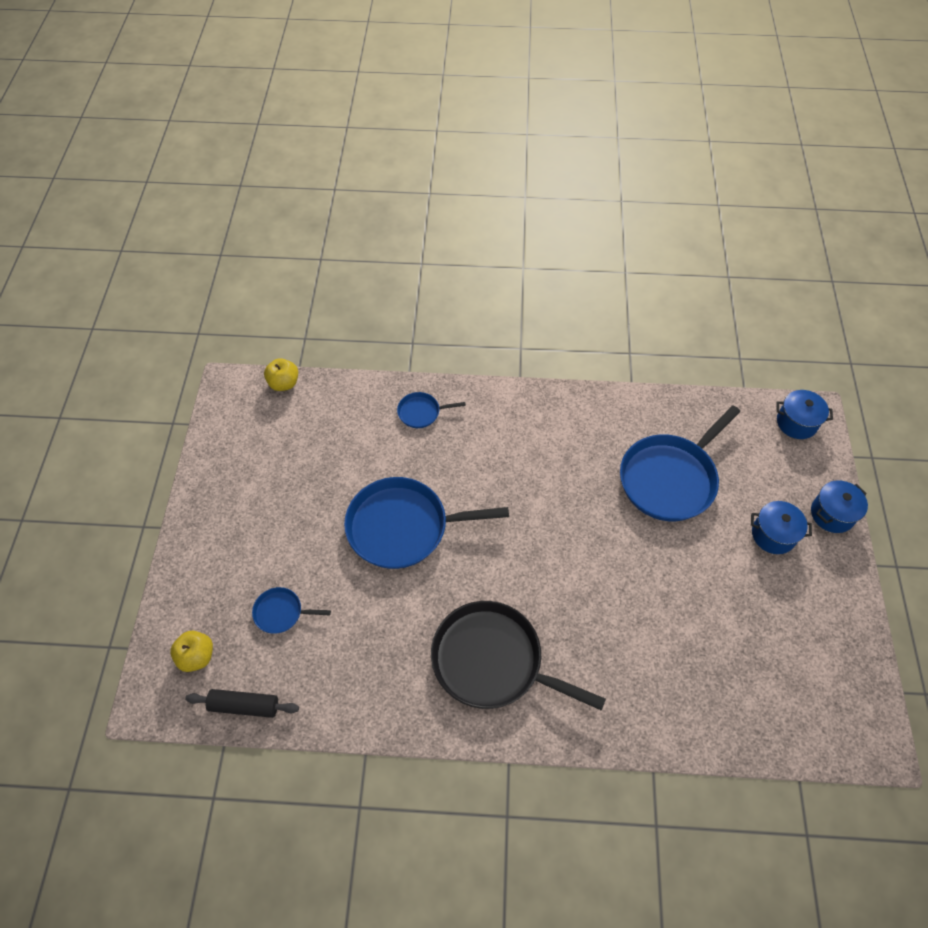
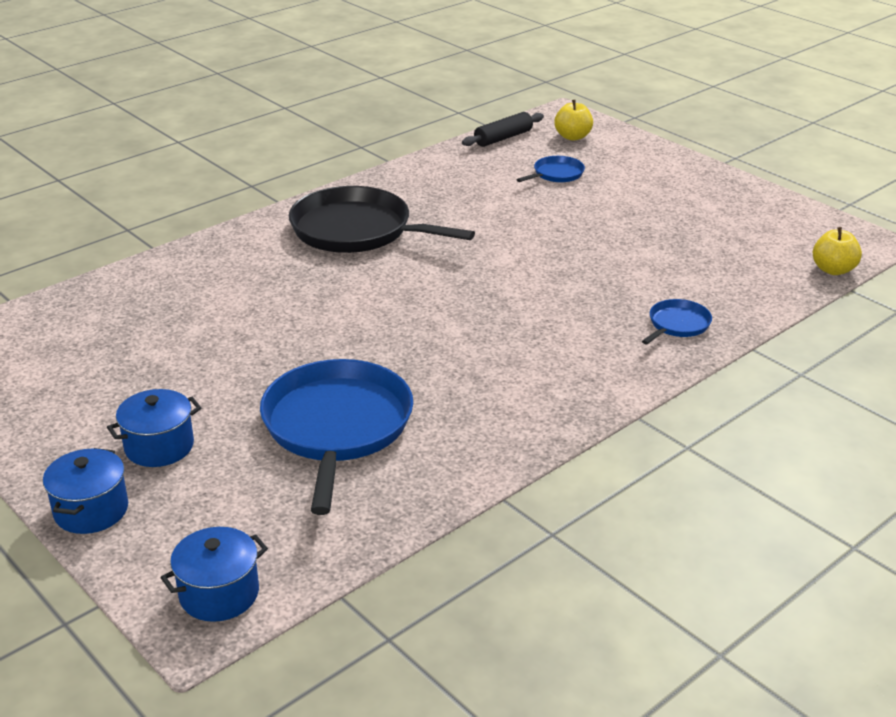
camera: 135 degrees right, 25 degrees down
(403, 527) = (549, 252): blue pan -> none
(492, 661) = (357, 230): black pan -> black pan turned 135 degrees counterclockwise

